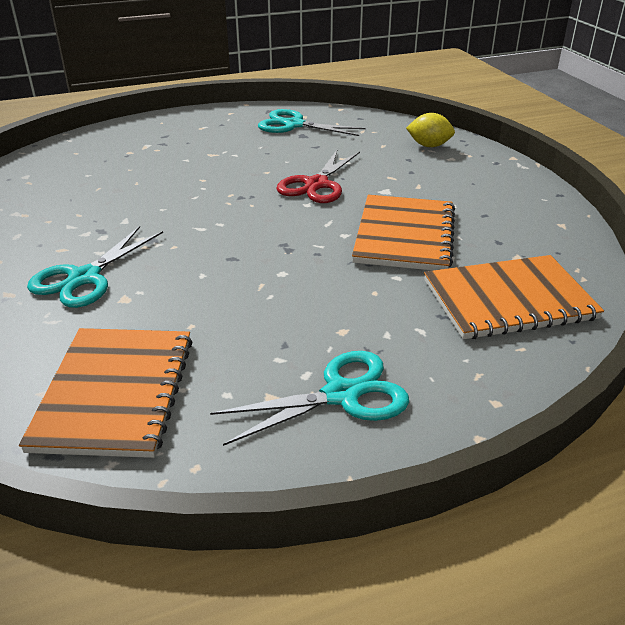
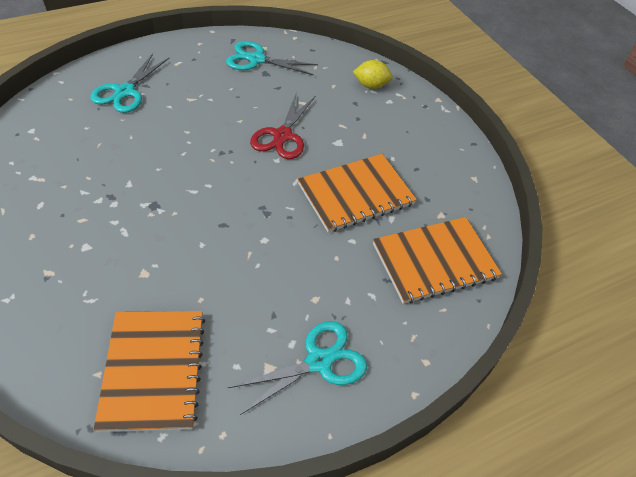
camera: 10 degrees left, 15 degrees up
(84, 278) = (107, 252): turquoise scissors -> turquoise scissors (125, 92)
(404, 235) = (356, 194): orange notebook -> orange notebook turned 60 degrees clockwise

